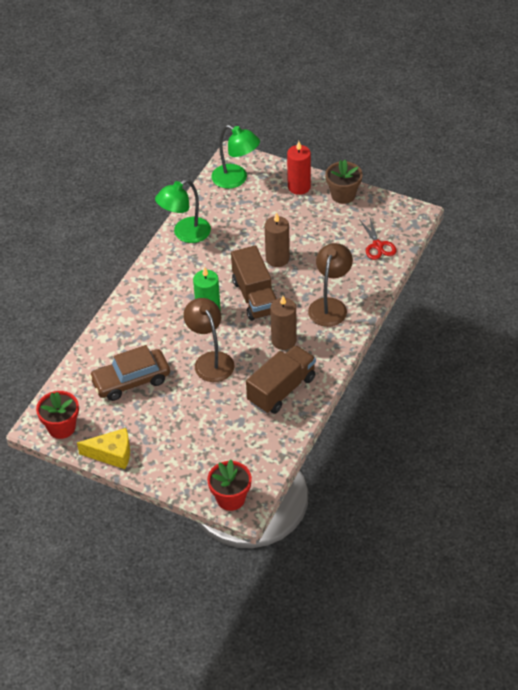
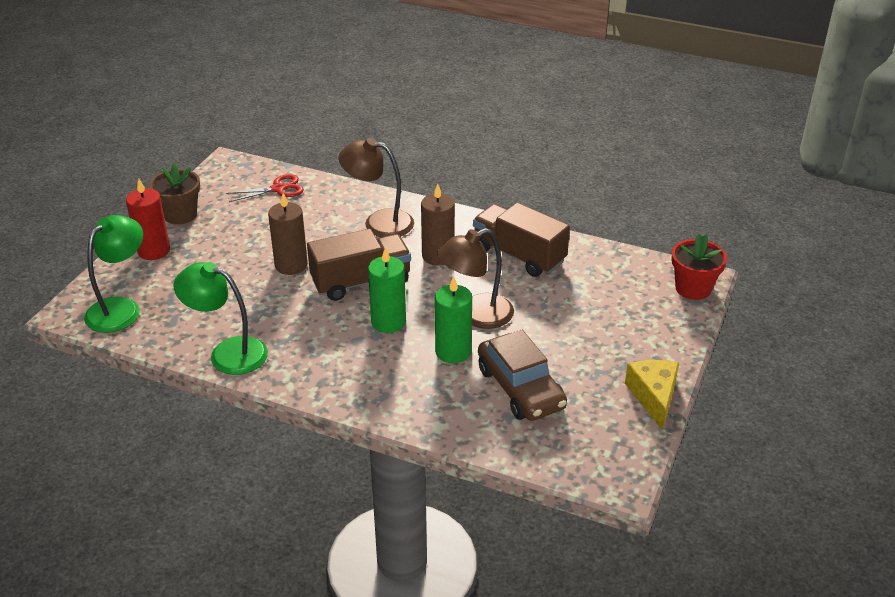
camera: 95 degrees left, 10 degrees down
(61, 427) = (619, 454): red flower pot -> none
(172, 346) = (453, 351): none -> green candle
(185, 234) = (228, 353): green lamp -> green lamp turned 150 degrees clockwise

